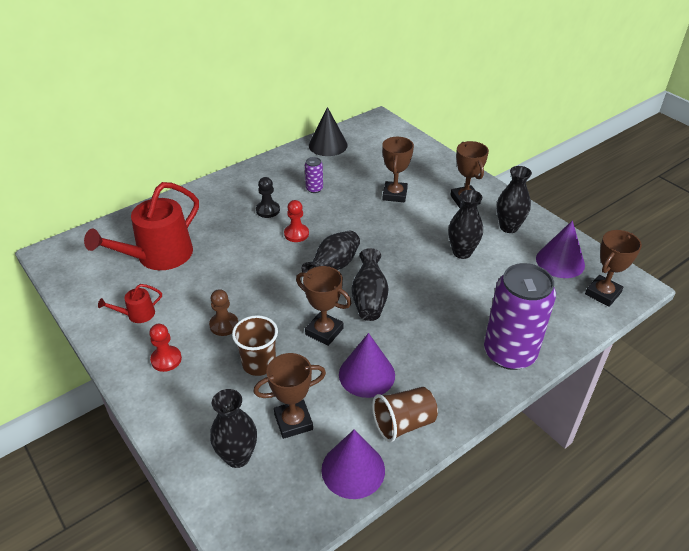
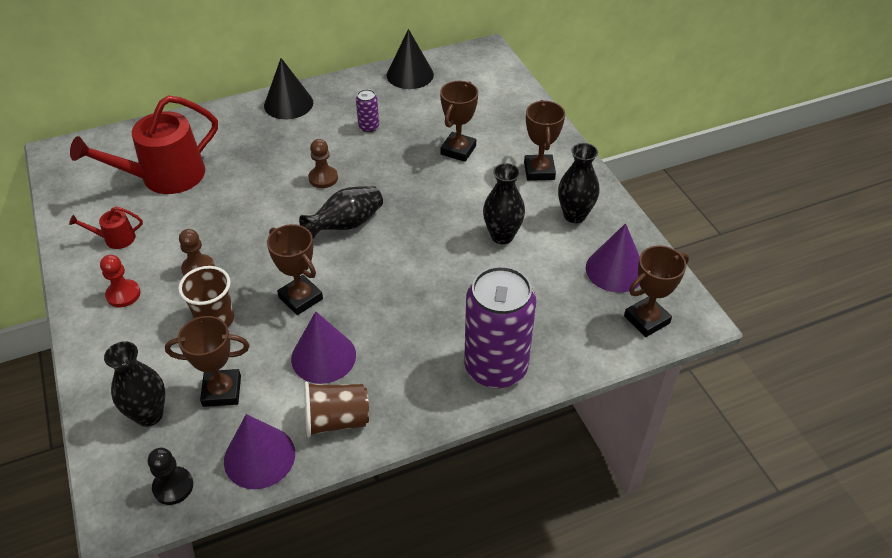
camera: 15 degrees right, 5 degrees up
(239, 182) = (288, 104): none -> black cone
(268, 210) = (304, 144): black pawn -> black pawn (173, 486)
(296, 234) = (323, 178): red pawn -> brown pawn
(369, 299) = (368, 271): black vase -> none

